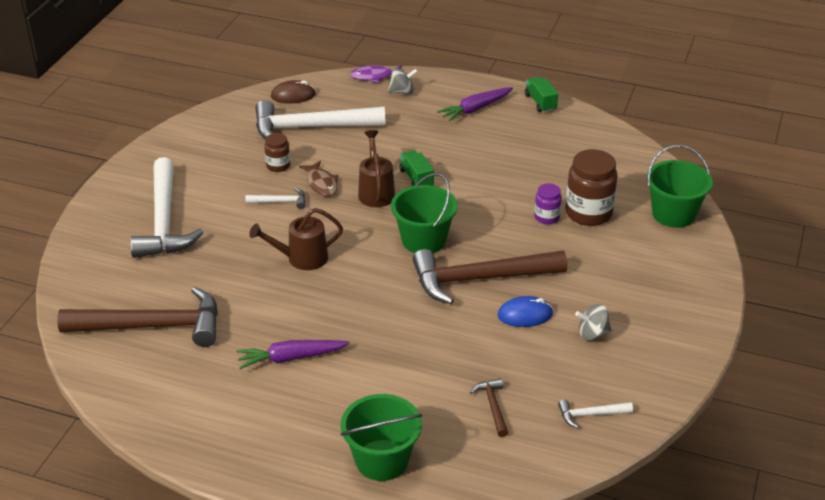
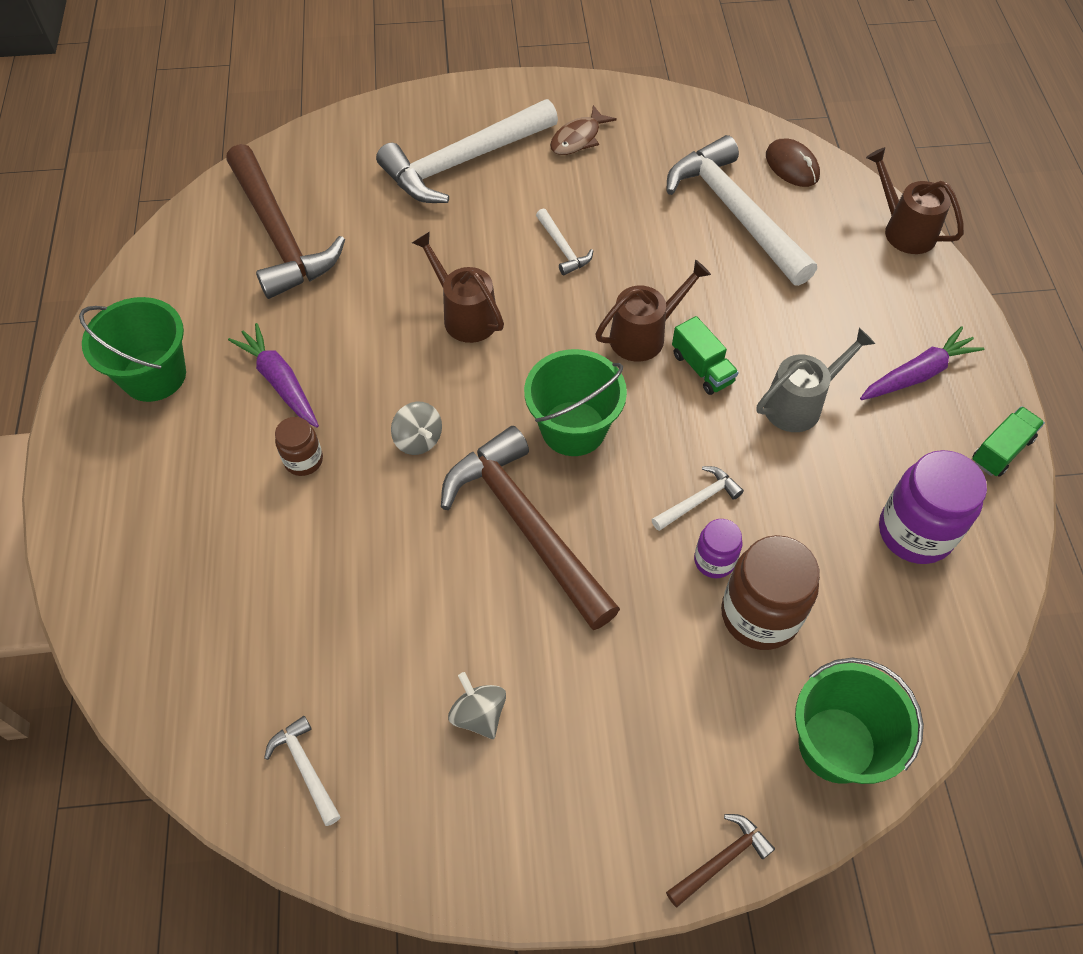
camera: 65 degrees right, 20 degrees up
(278, 166) = (633, 215): brown jar -> brown jar (303, 460)
(321, 184) = (624, 273): brown fish -> brown fish (578, 138)
(374, 76) = (903, 229): purple fish -> brown watering can
(382, 460) = (139, 545): green bucket -> green bucket (154, 375)
(402, 91) = (892, 273): grey spinning top -> grey spinning top (418, 439)
(416, 178) = (702, 368): green truck -> green truck turned 105 degrees clockwise
(466, 153) = (800, 403): none -> grey watering can
(475, 109) = (917, 374): purple carrot -> purple carrot turned 120 degrees clockwise
(493, 406) = (277, 635): brown hammer -> brown hammer (721, 860)
(505, 210) = (698, 500): none -> white hammer
(525, 315) = (478, 609): blue mouse -> none
(570, 146) = (915, 532): none -> purple jar

